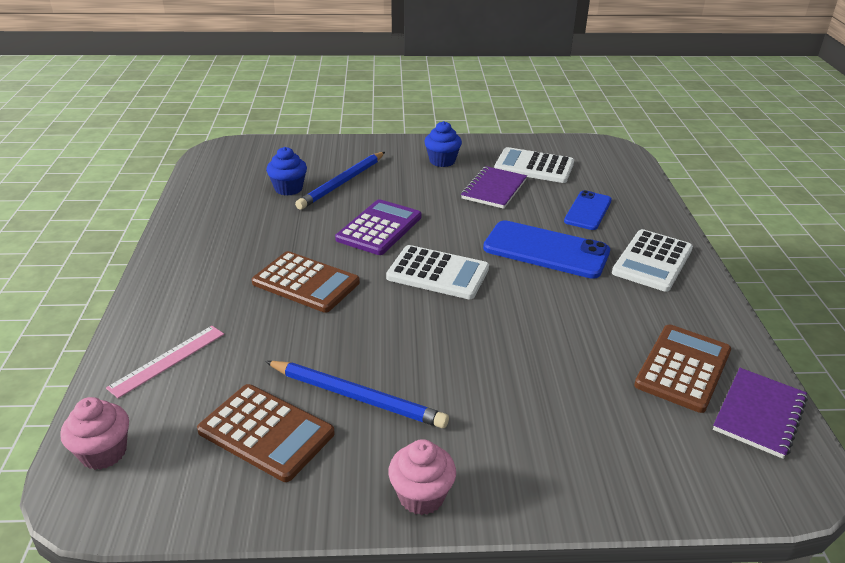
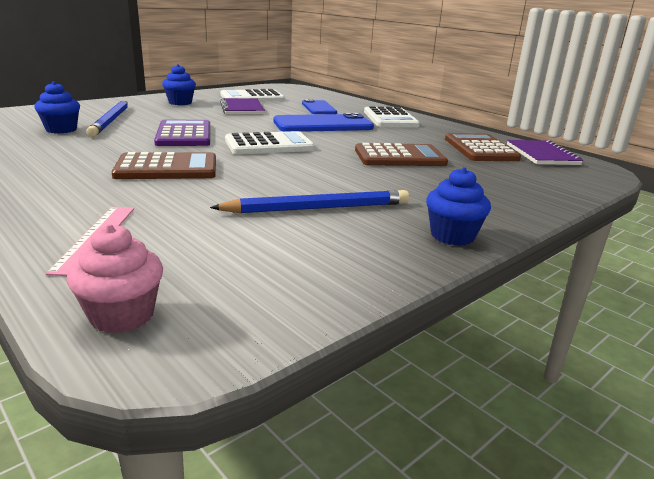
camera: 40 degrees left, 10 degrees down
(266, 432) = (278, 246): brown calculator -> brown calculator (399, 157)
(421, 496) = (452, 236): pink cupcake -> blue cupcake

